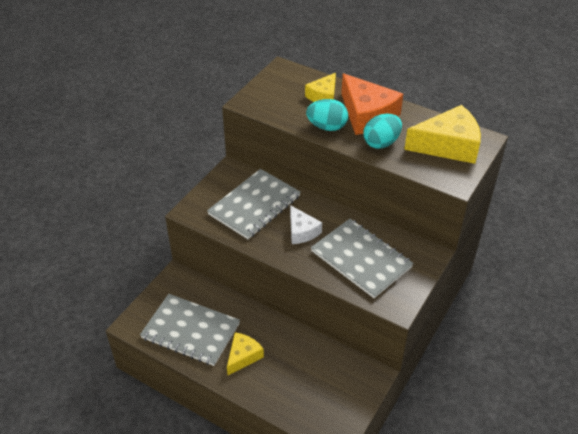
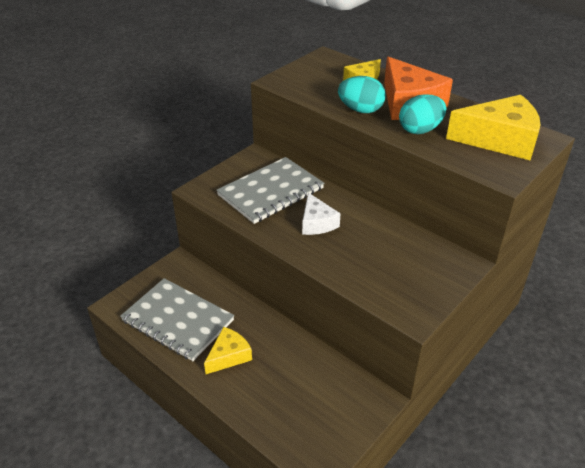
camera: 10 degrees right, 5 degrees down
(361, 259) = (379, 259): grey notebook -> none

